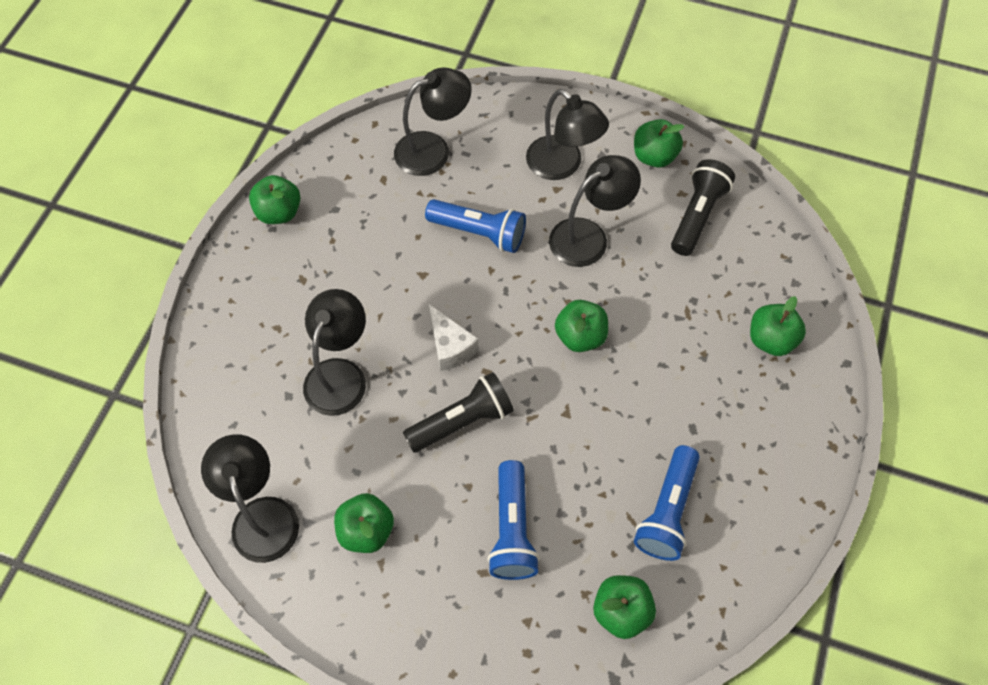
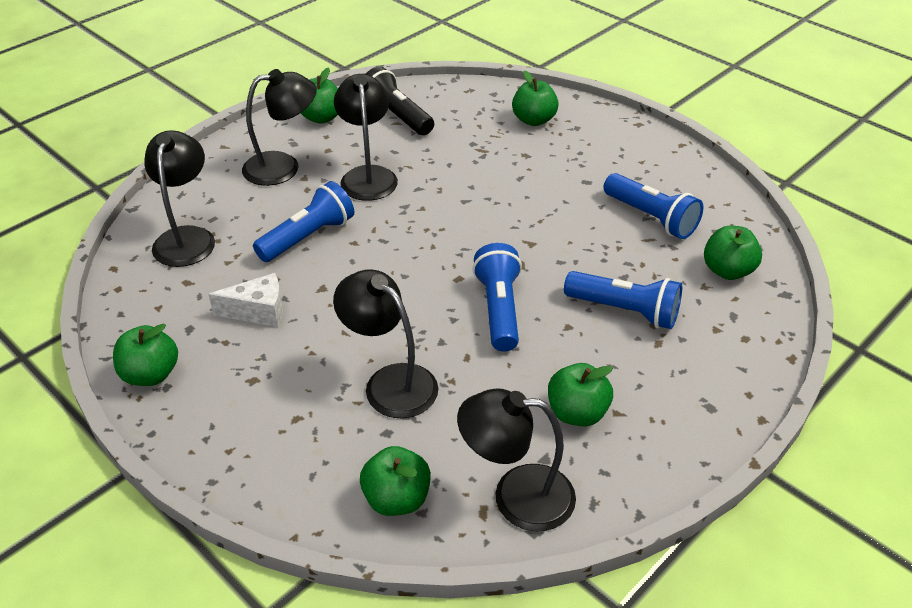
camera: 65 degrees left, 20 degrees down
(450, 346) = (415, 293): white cheese -> white cheese (258, 311)
(462, 421) = (499, 309): black flashlight -> blue flashlight
(580, 336) = (462, 212): green apple -> green apple (397, 499)

